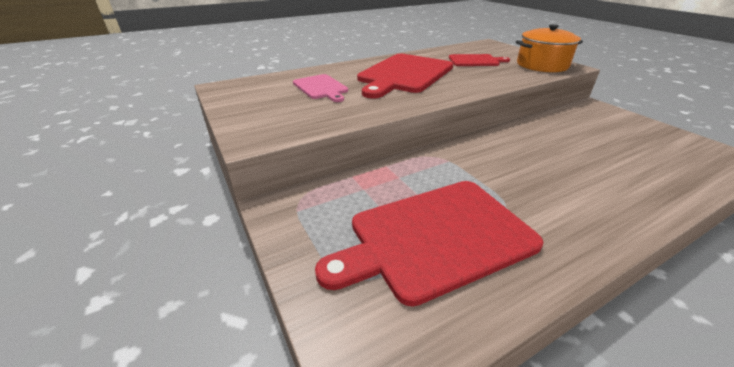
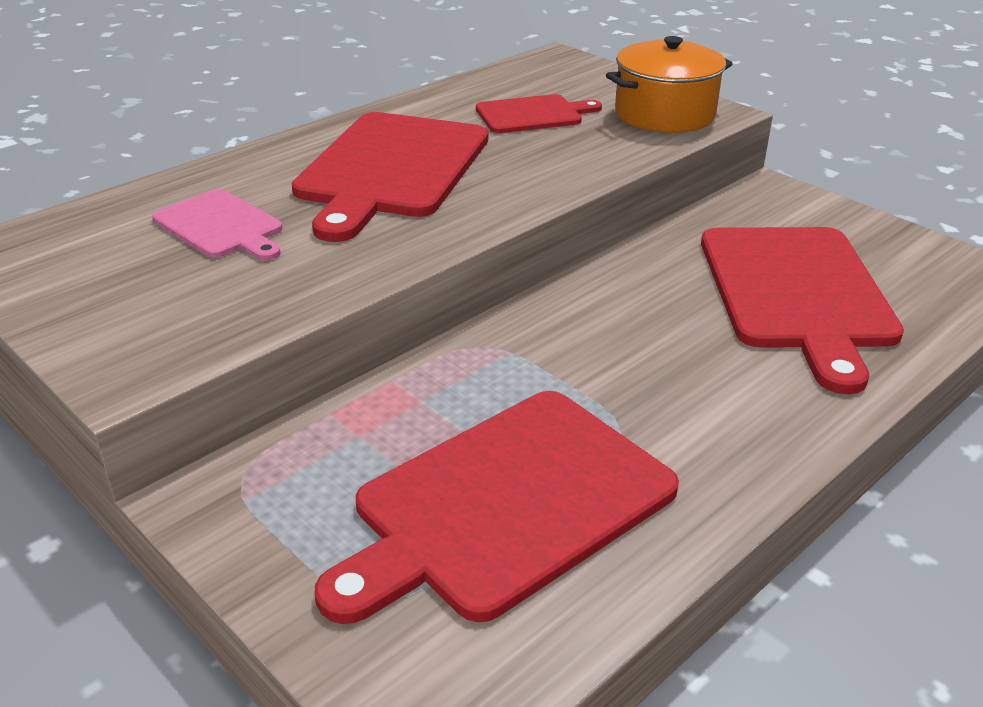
camera: 15 degrees left, 0 degrees up
(613, 153) = (797, 293): none -> red cutting board

